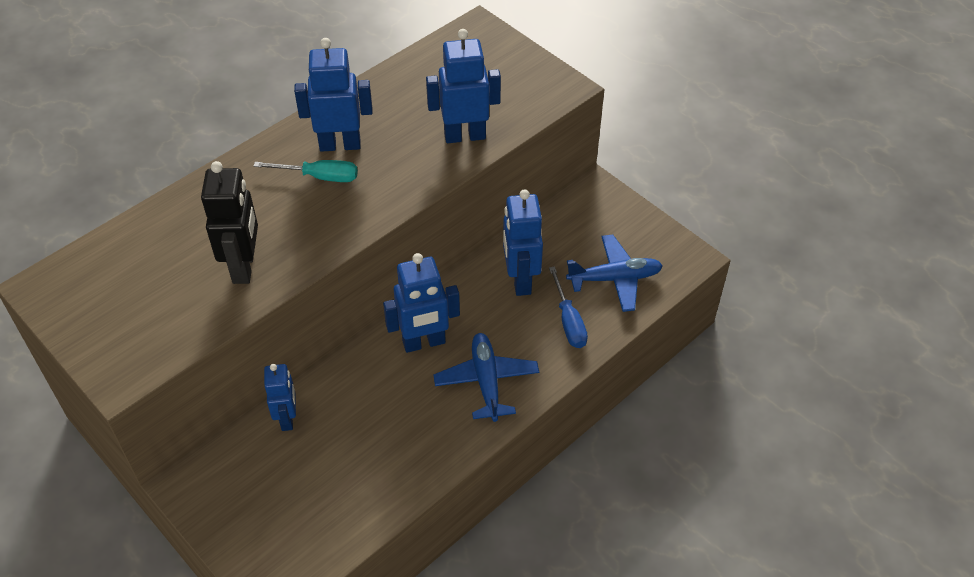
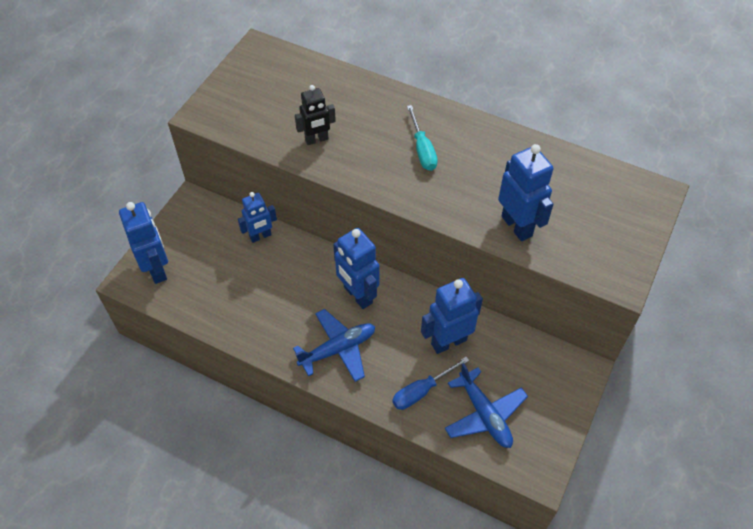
camera: 70 degrees right, 5 degrees up
(244, 267) = (316, 140): black robot -> black robot, size x0.66
(340, 145) = (462, 149): blue robot -> blue robot (157, 269)

